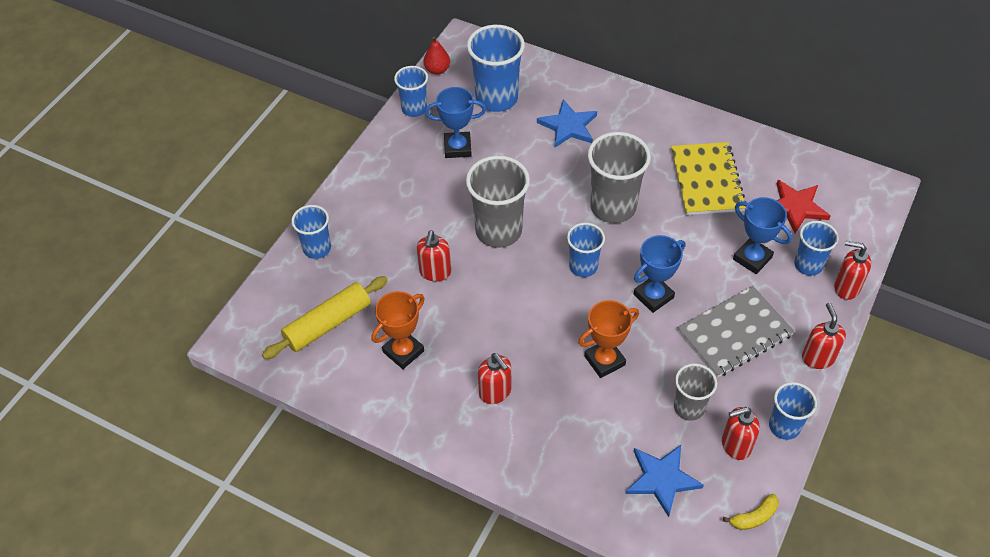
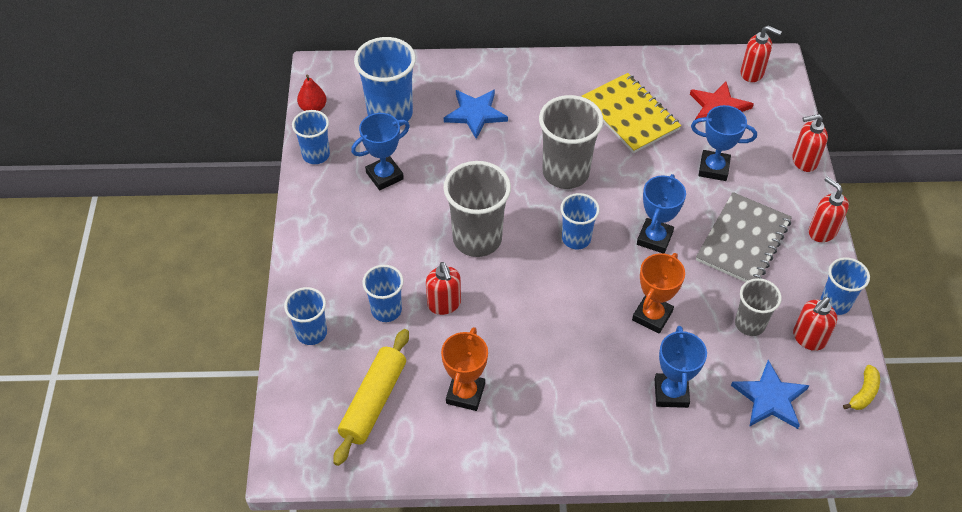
camera: 30 degrees left, 0 degrees up
(495, 392) = (576, 391): red soap dispenser -> red soap dispenser (752, 73)
(575, 432) = (671, 393): none -> blue trophy
(808, 265) = (762, 154): blue cup -> blue cup (386, 310)

